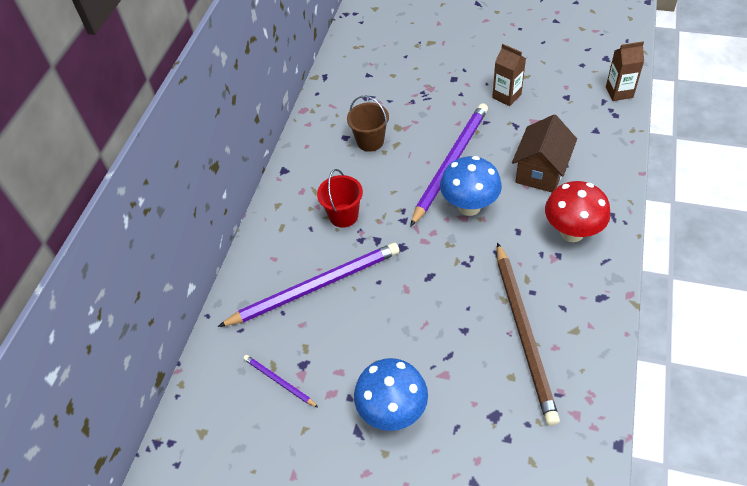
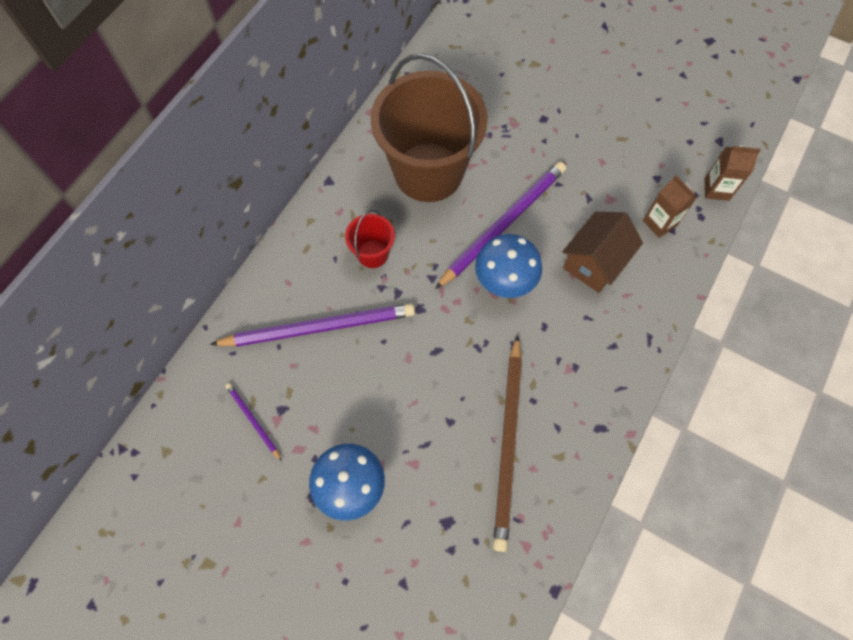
camera: 10 degrees right, 15 degrees up
(370, 141) = (428, 172): brown bucket -> brown bucket, size x2.31
(506, 96) = (592, 158): brown carton -> brown carton (659, 223)
(572, 232) = (599, 345): red mushroom -> none

